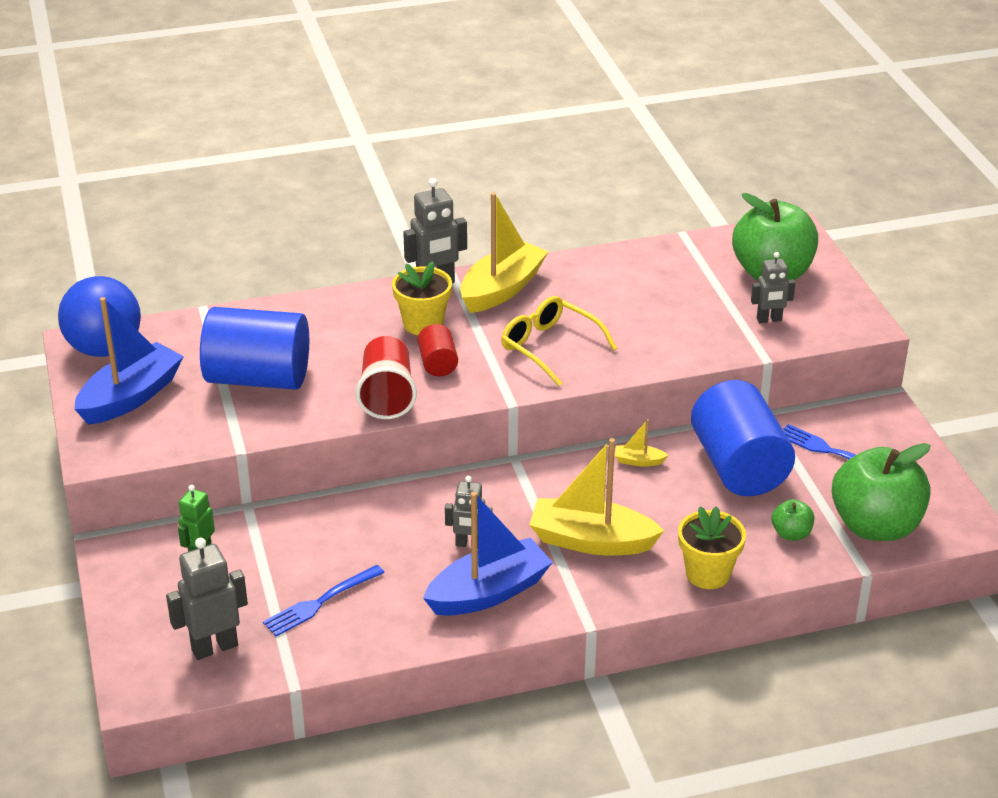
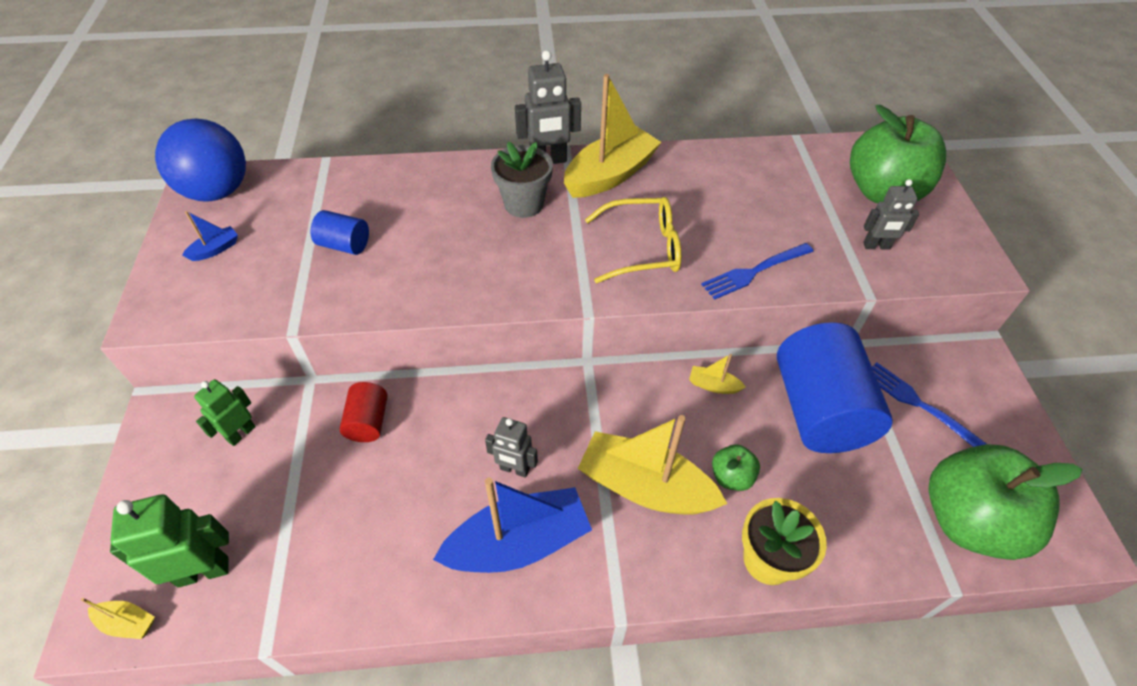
camera: 10 degrees right, 15 degrees up
(131, 397) = (215, 249): blue boat -> blue boat, size x0.42
(164, 687) = (127, 623): none -> yellow boat
(214, 647) = (203, 571): grey robot -> green robot
(258, 378) = (344, 245): blue cylinder -> blue cylinder, size x0.46
(320, 602) = (336, 525): blue fork -> blue fork (754, 272)
(387, 395) = (463, 284): red cup -> none
(423, 324) = (524, 204): yellow flower pot -> grey flower pot
(438, 364) = (525, 253): red cylinder -> red cylinder (368, 422)
(549, 347) = (643, 248): yellow glasses -> yellow glasses turned 120 degrees clockwise
(791, 534) = (869, 515): green apple -> green apple (731, 477)

